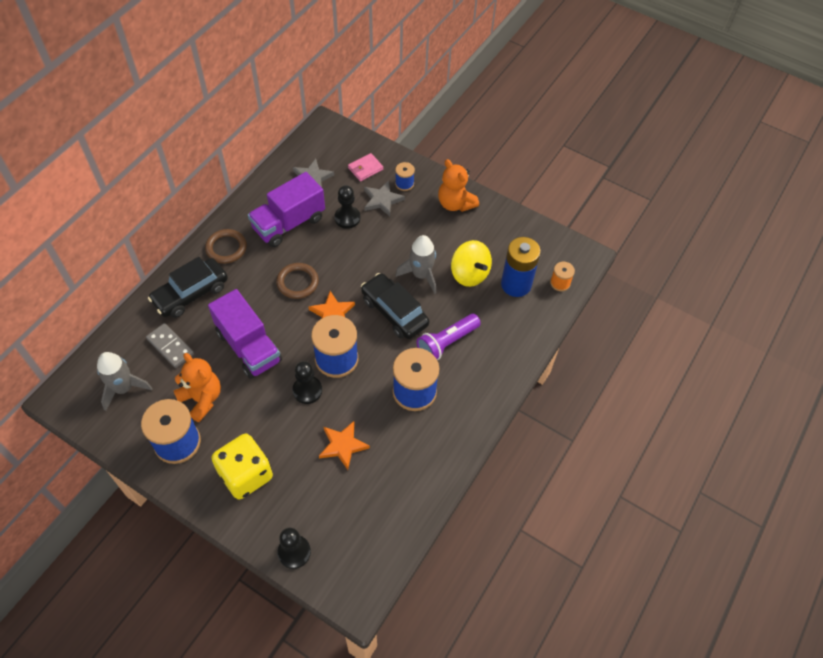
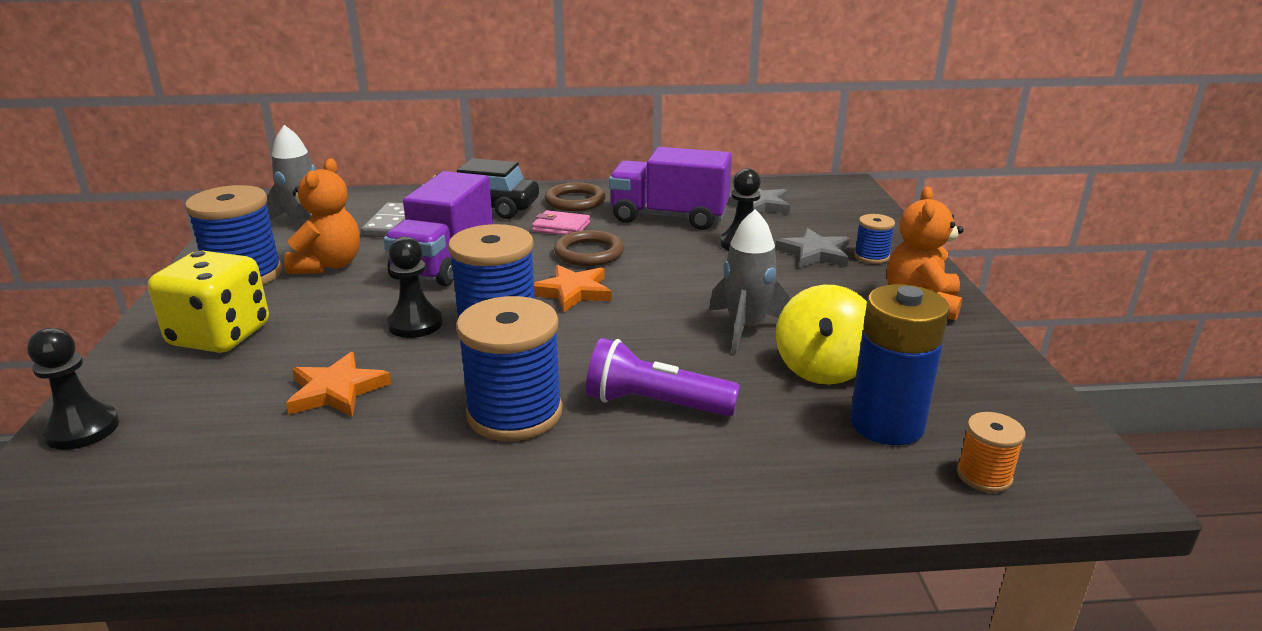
camera: 55 degrees right, 30 degrees down
(365, 169) = (839, 226): pink wallet -> pink wallet (561, 227)
(394, 312) = (644, 334): black car -> none

